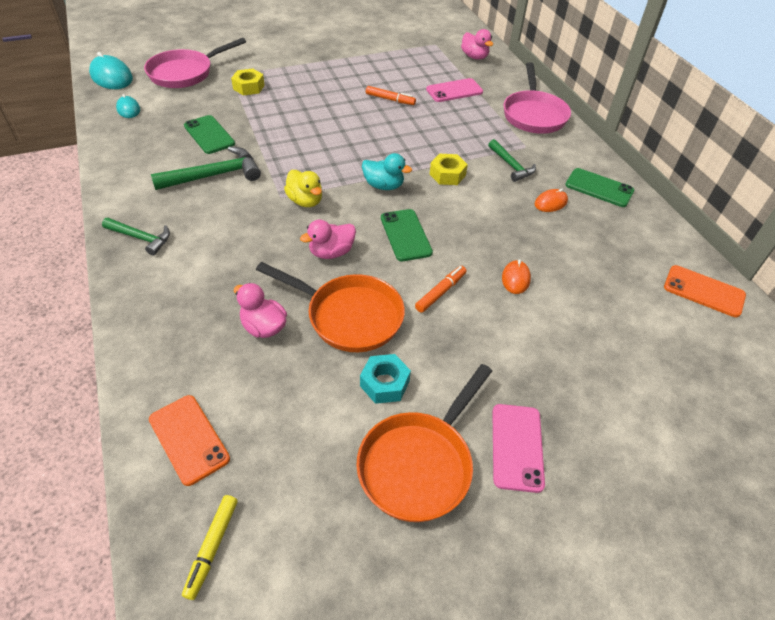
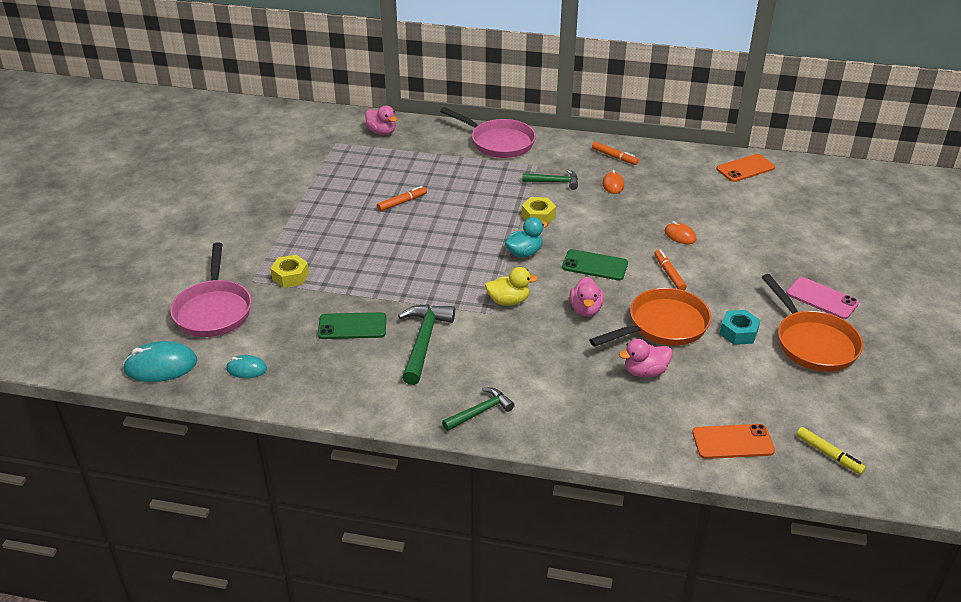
camera: 55 degrees left, 10 degrees down
(454, 91) = (424, 164): pink phone -> none
(474, 57) = (382, 132): pink duck -> pink duck turned 45 degrees clockwise
(599, 188) = (614, 157): green phone -> orange marker

